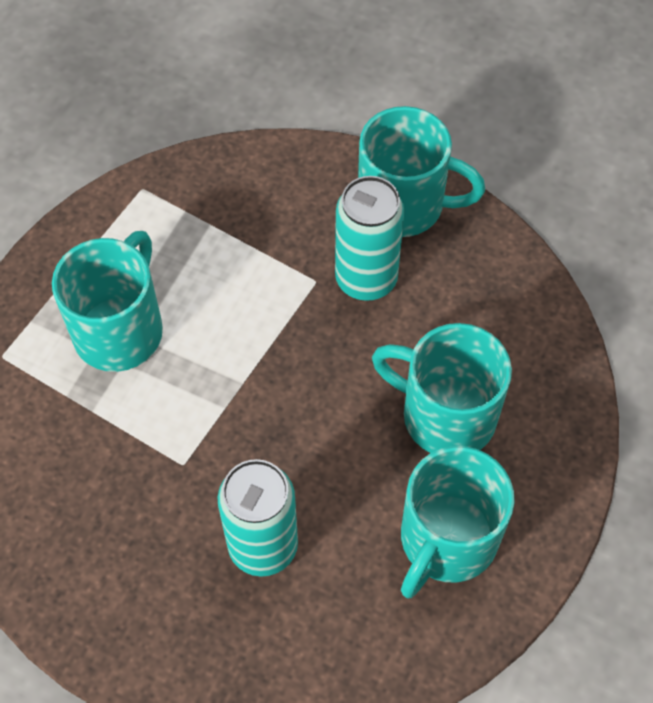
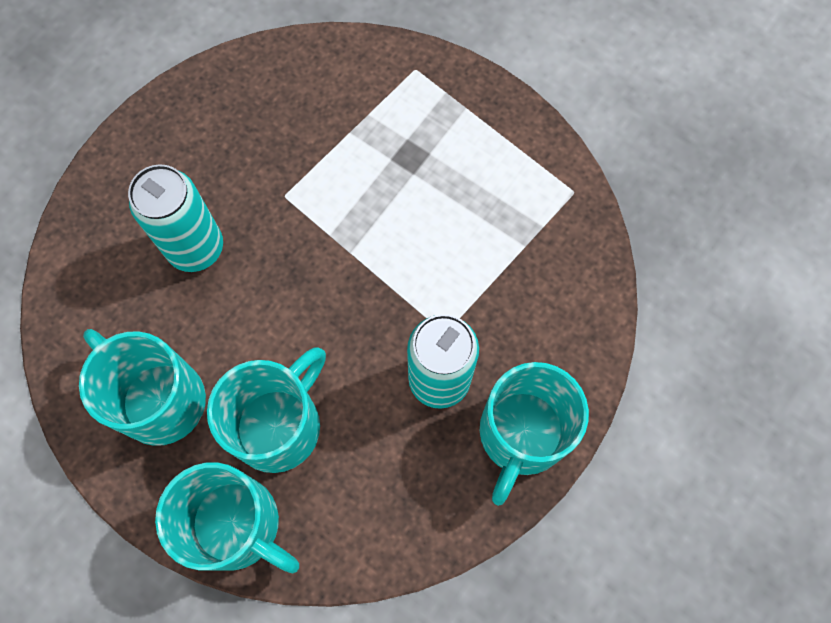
camera: 100 degrees right, 10 degrees up
(120, 330) = (423, 160): turquoise mug -> turquoise mug (237, 525)

